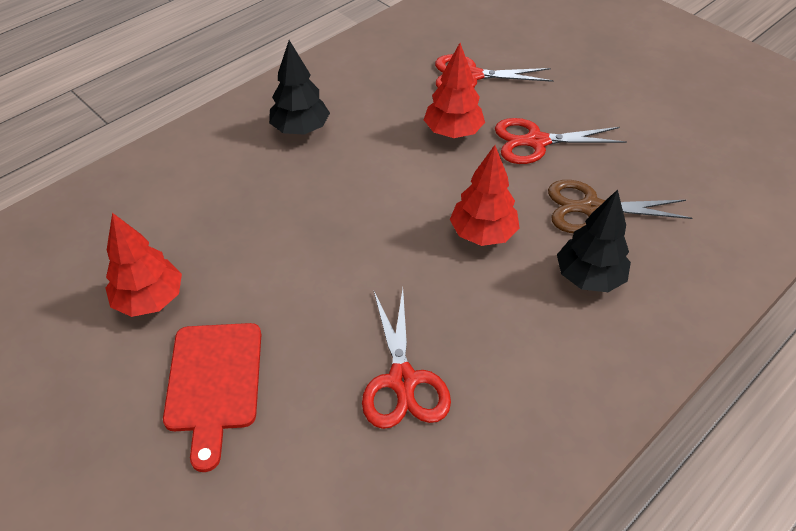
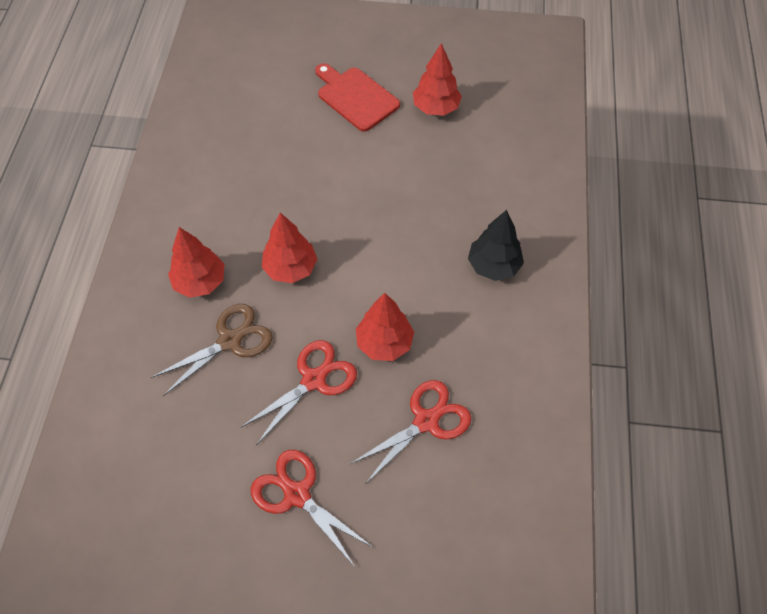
camera: 140 degrees right, 10 degrees up
(403, 380) = (264, 155): red scissors -> red scissors (297, 495)
(589, 277) = (200, 282): black tree -> red tree

